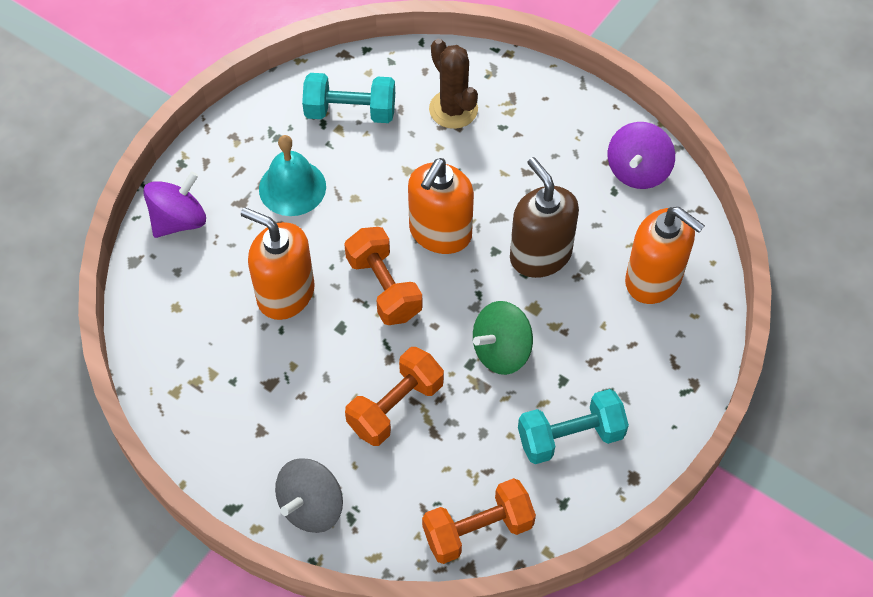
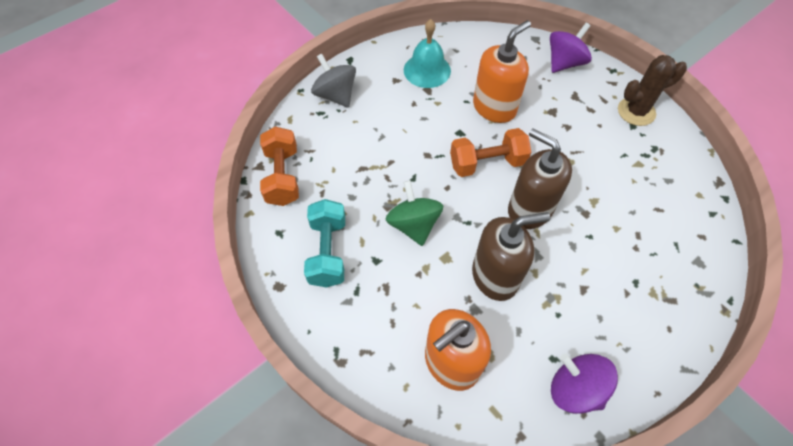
camera: 105 degrees right, 0 degrees up
(179, 220) = (564, 63): purple spinning top -> purple spinning top turned 105 degrees counterclockwise
(292, 187) = (585, 126): turquoise bell -> turquoise bell (427, 70)
(350, 112) = (657, 174): turquoise dumbbell -> none
(395, 406) = (389, 150): orange dumbbell -> none
(440, 233) = (529, 209): orange soap dispenser -> brown soap dispenser
(453, 109) = (657, 248): brown cactus -> brown cactus (636, 111)

